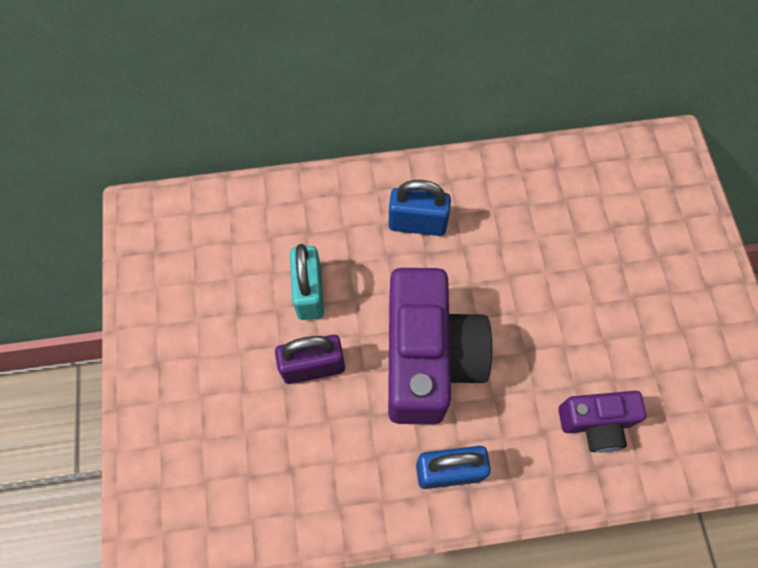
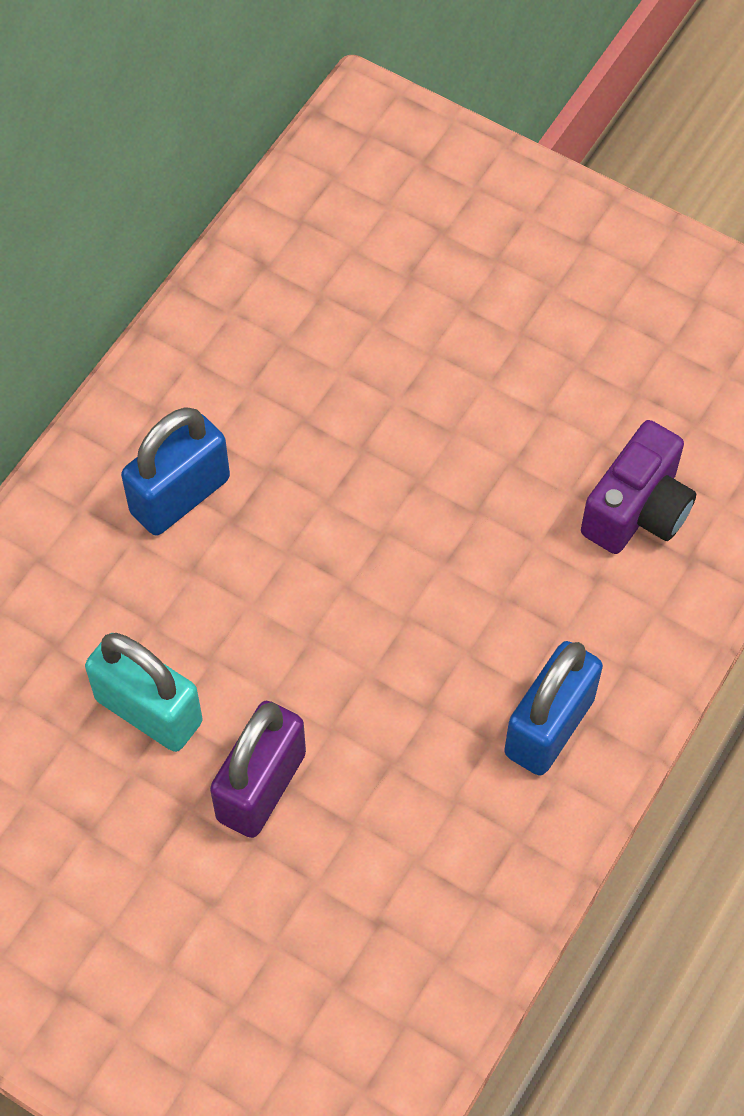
camera: 50 degrees left, 5 degrees down
(428, 359) = (382, 634): purple camera -> none

